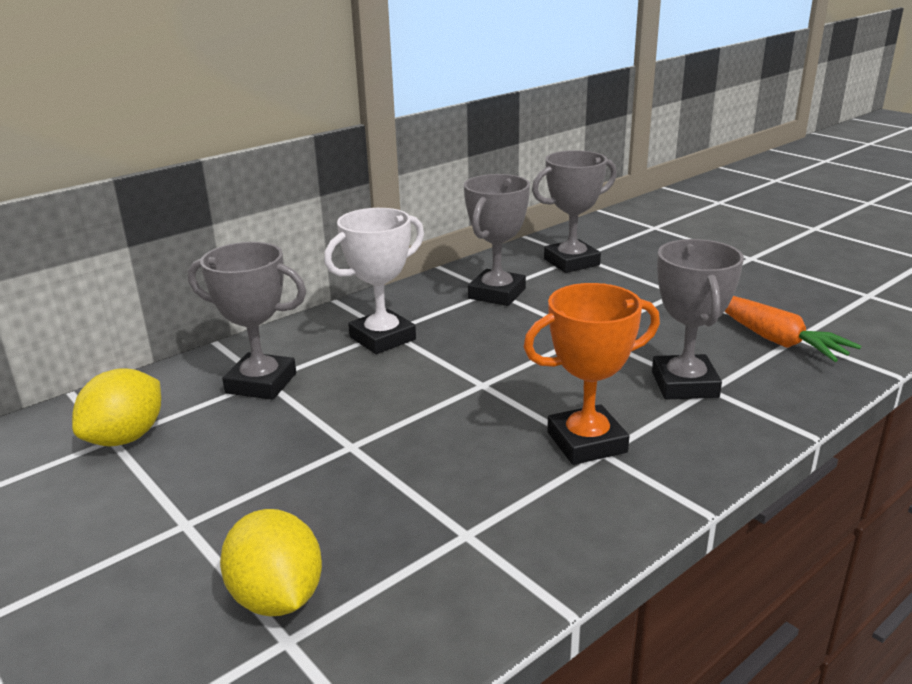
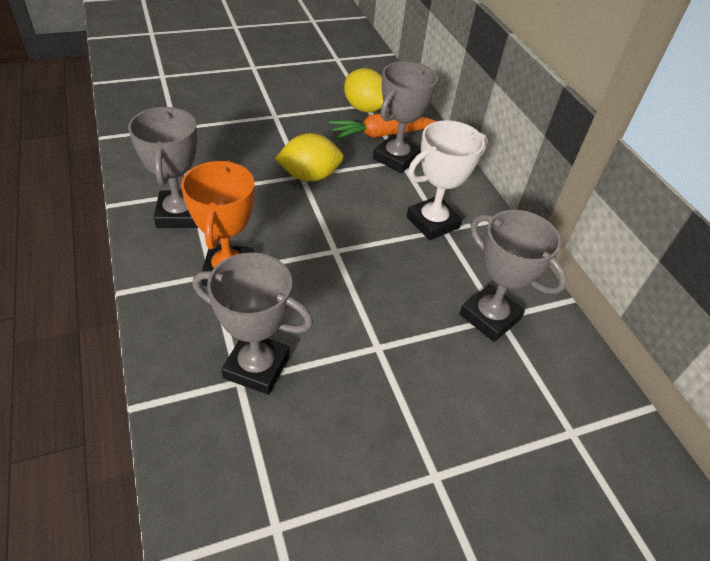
camera: 105 degrees right, 20 degrees up
(277, 597) = (202, 130): yellow lemon -> yellow lemon (309, 176)
(382, 338) = (432, 222): white trophy -> white trophy turned 75 degrees clockwise
(571, 262) = (554, 414): grey trophy -> grey trophy (179, 214)
(775, 339) = (283, 499): orange carrot -> orange carrot (380, 135)

